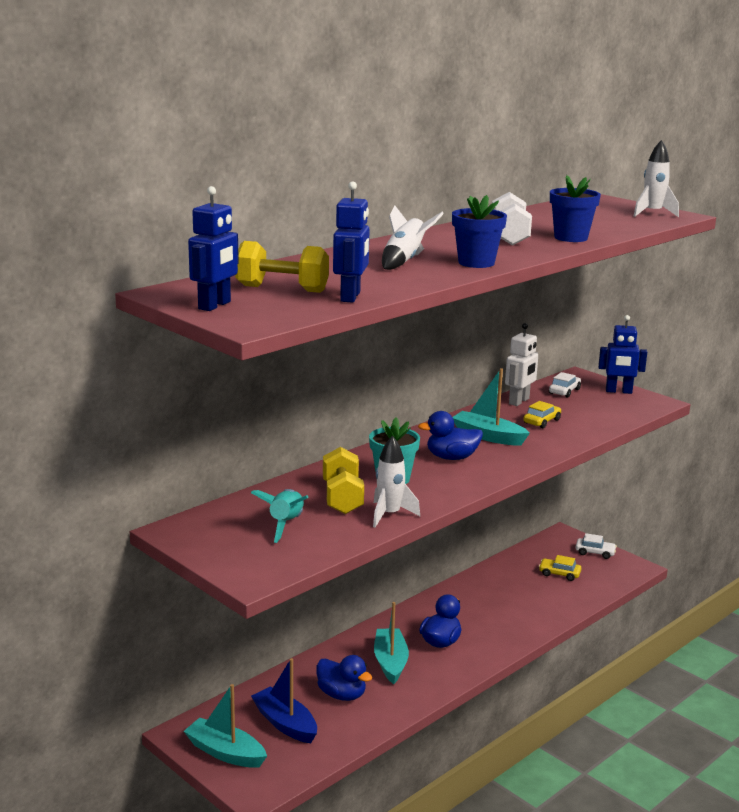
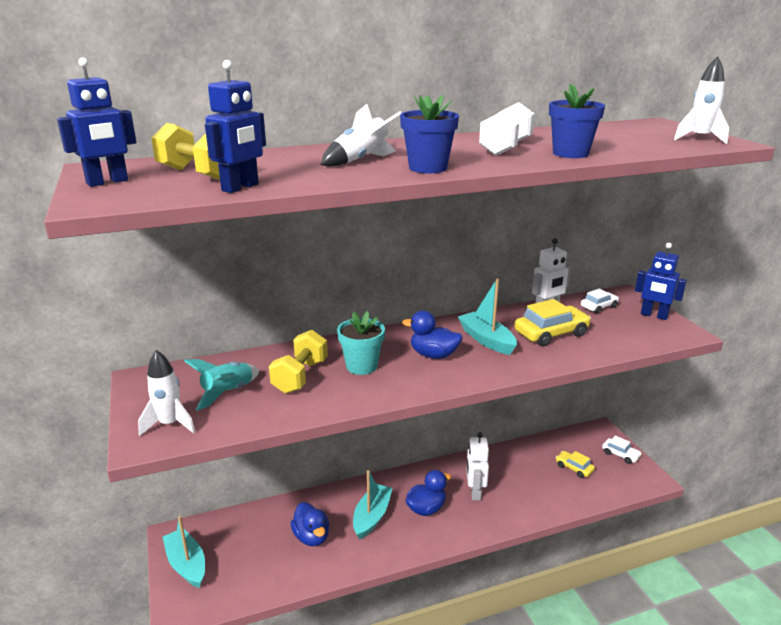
camera: 25 degrees right, 5 degrees up
(285, 724) = (249, 551): blue boat -> none
(389, 515) = (322, 403): white rocket -> white rocket (170, 424)
(478, 616) = (475, 492): none -> white robot
(542, 421) = (551, 333): yellow car -> yellow car, size x1.74

